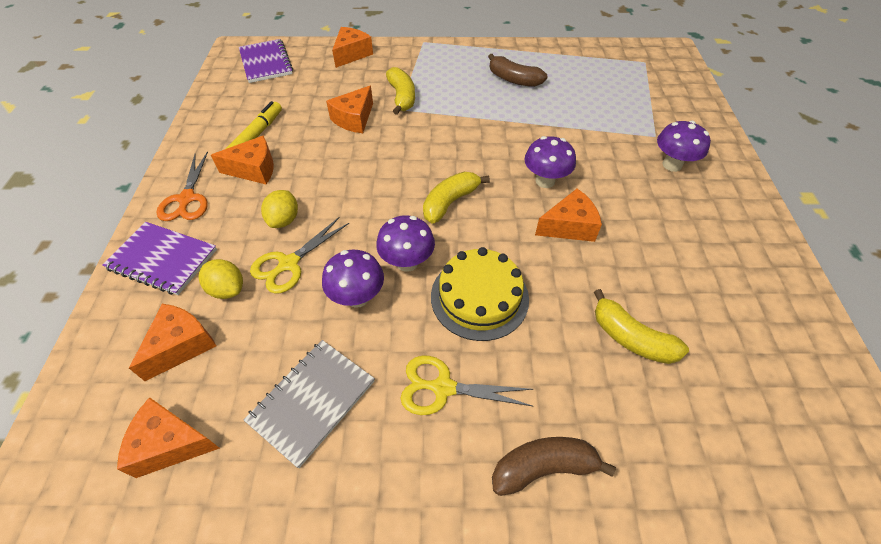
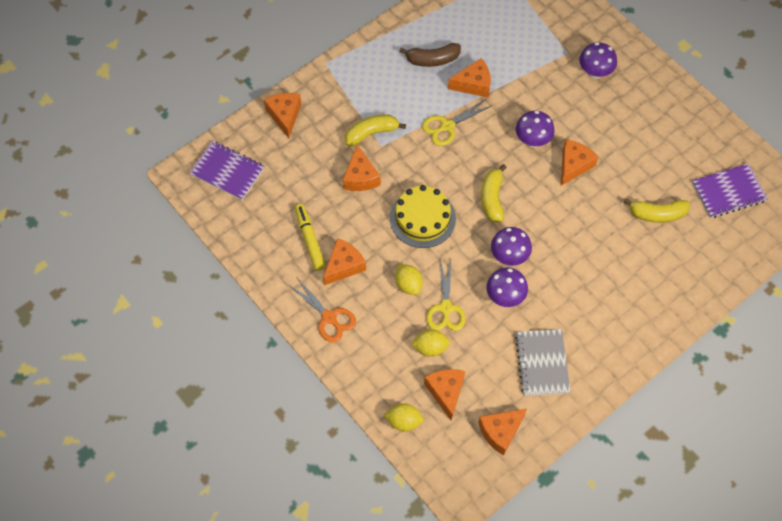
camera: 40 degrees left, 10 degrees up
(107, 340) = (404, 421): none -> yellow lemon
(162, 259) = (370, 362): purple notebook -> purple notebook (728, 192)
(402, 97) = (371, 133): yellow banana -> yellow banana turned 60 degrees counterclockwise
(443, 388) = (594, 308): yellow scissors -> yellow scissors (447, 126)
(479, 297) = (566, 248): yellow cake -> yellow cake (422, 218)
(532, 112) = (473, 84): none -> orange cheese
(543, 467) = (668, 308): brown banana -> none

